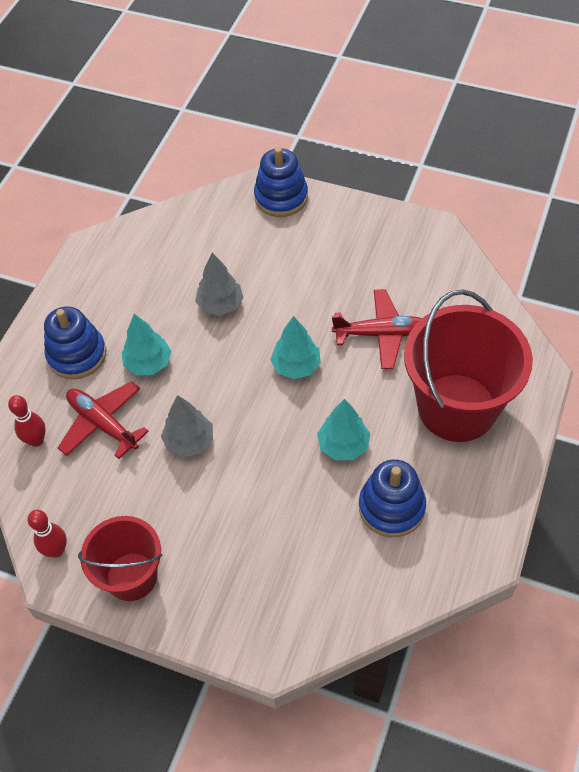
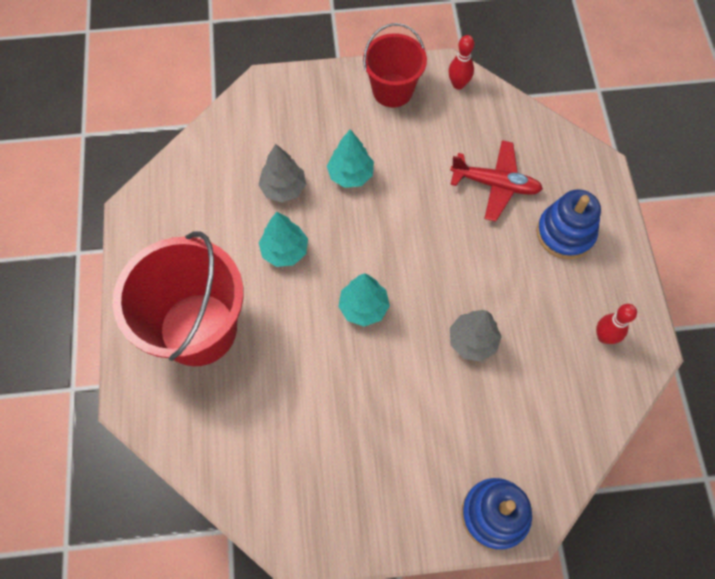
camera: 150 degrees right, 10 degrees up
(36, 440) = (537, 150): red bowling pin -> red bowling pin (604, 337)
(148, 363) = (497, 252): turquoise tree -> turquoise tree (350, 175)
(189, 441) = (415, 200): grey tree -> grey tree (283, 188)
(381, 334) = (300, 377): red plane -> none
(391, 507) = (222, 216): blue stacking toy -> none

